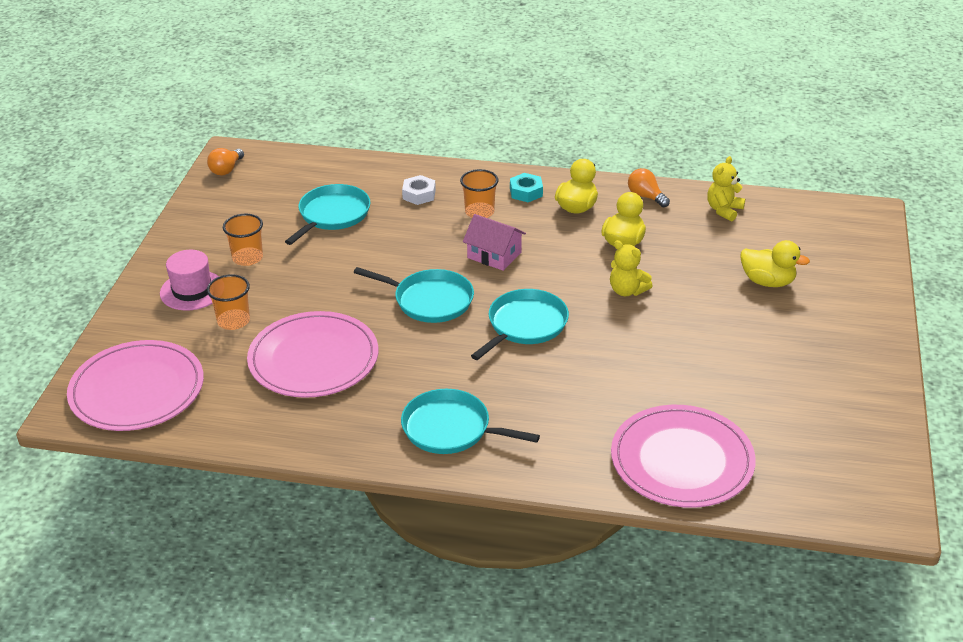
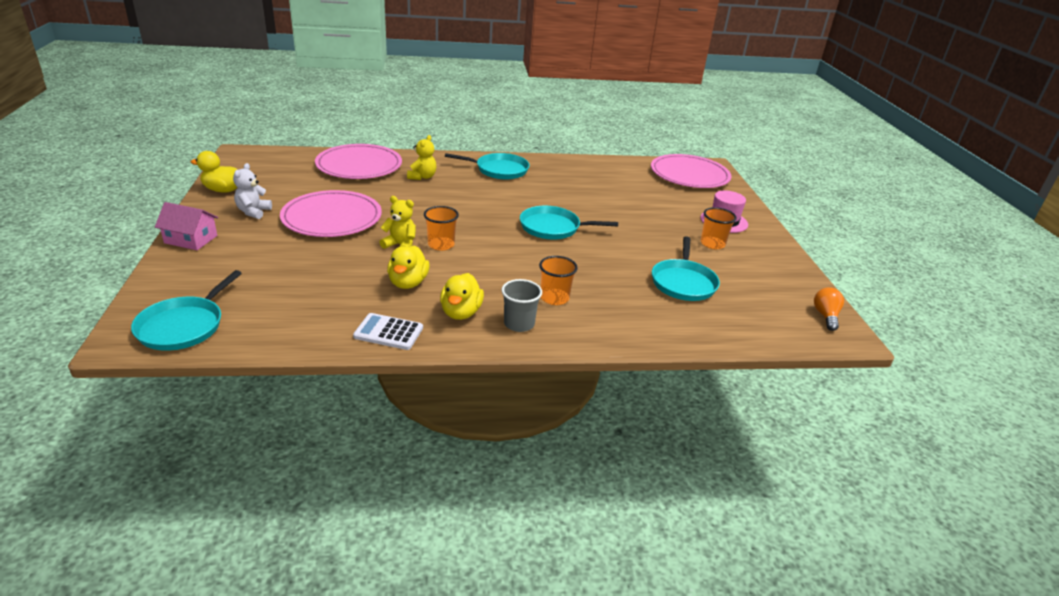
camera: 160 degrees right, 5 degrees down
(233, 321) = (675, 207): orange cup -> orange cup (441, 245)
(313, 359) = (604, 193): pink plate -> pink plate (332, 218)
(419, 194) = (623, 310): white nut -> none
(494, 255) = (521, 262): pink house -> pink house (191, 239)
(525, 325) = (475, 218): turquoise pan -> turquoise pan (183, 326)
(526, 192) = (519, 324): turquoise nut -> grey cup
(646, 197) = (388, 332): orange light bulb -> white calculator
(724, 210) = (301, 325): yellow teddy bear -> yellow teddy bear (422, 177)
(767, 282) = (274, 261): yellow duck -> yellow duck (223, 190)
(817, 363) = (253, 212): none -> white teddy bear

